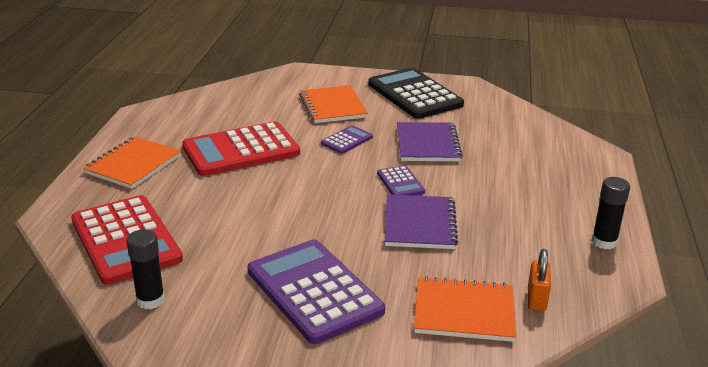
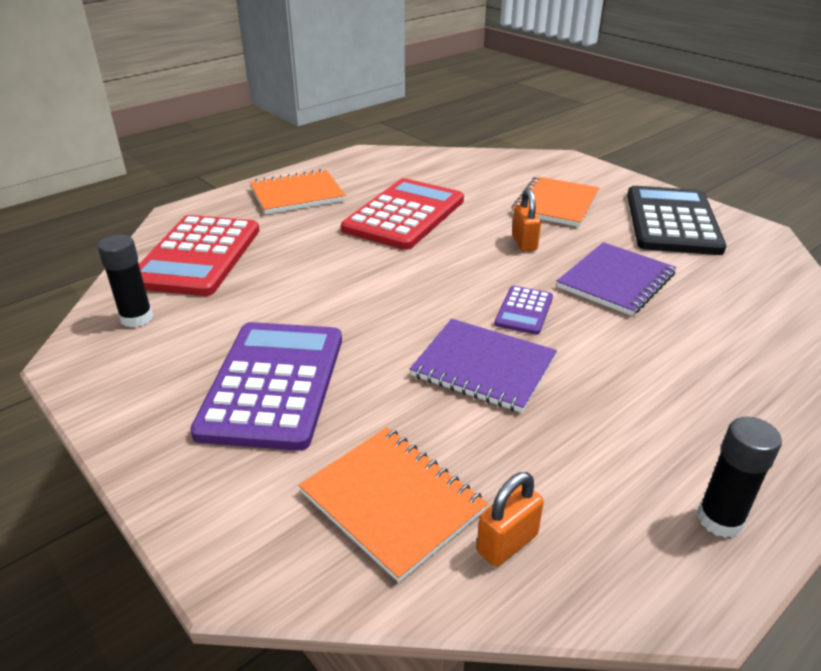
camera: 40 degrees right, 5 degrees up
(241, 150) = (404, 215): red calculator -> red calculator turned 105 degrees clockwise
(346, 140) = (524, 243): purple calculator -> orange padlock
(419, 224) = (483, 367): purple notebook -> purple notebook turned 75 degrees clockwise

